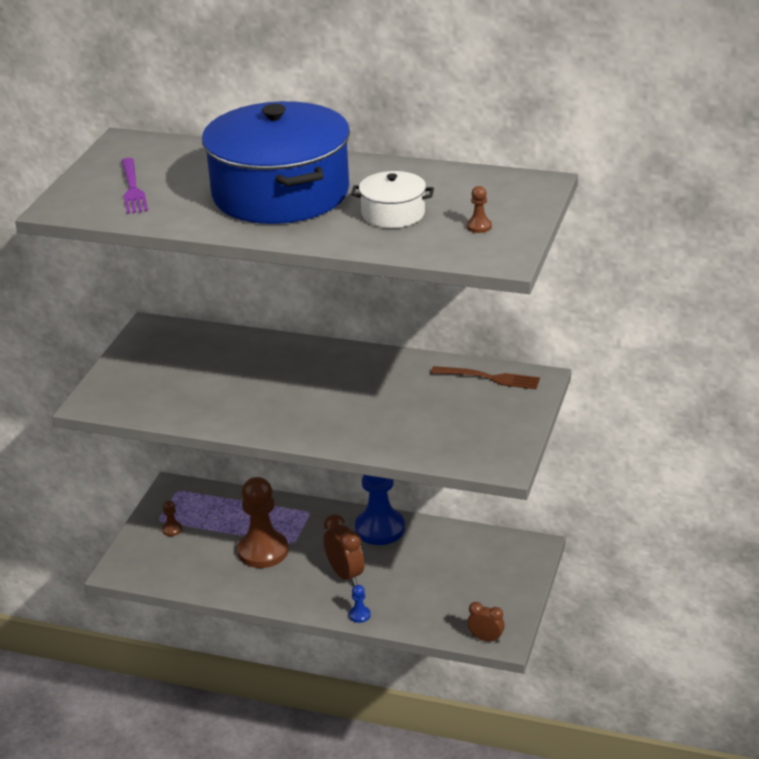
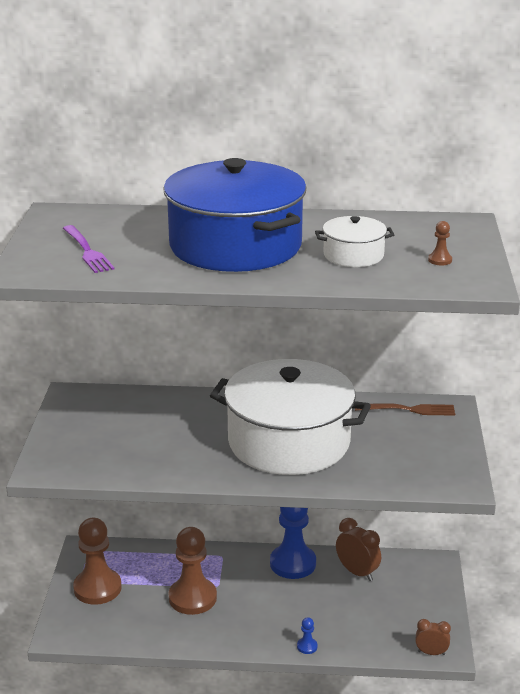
camera: 15 degrees left, 5 degrees down
(172, 529) = (97, 588): brown pawn -> brown pawn, size x2.47
(345, 575) = (278, 610): brown clock -> brown clock (357, 572)
(346, 400) = (289, 442): none -> white pot

